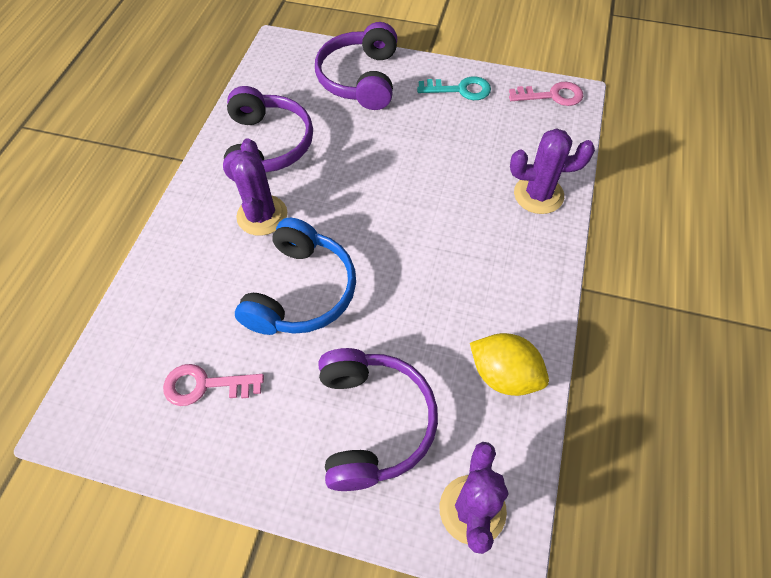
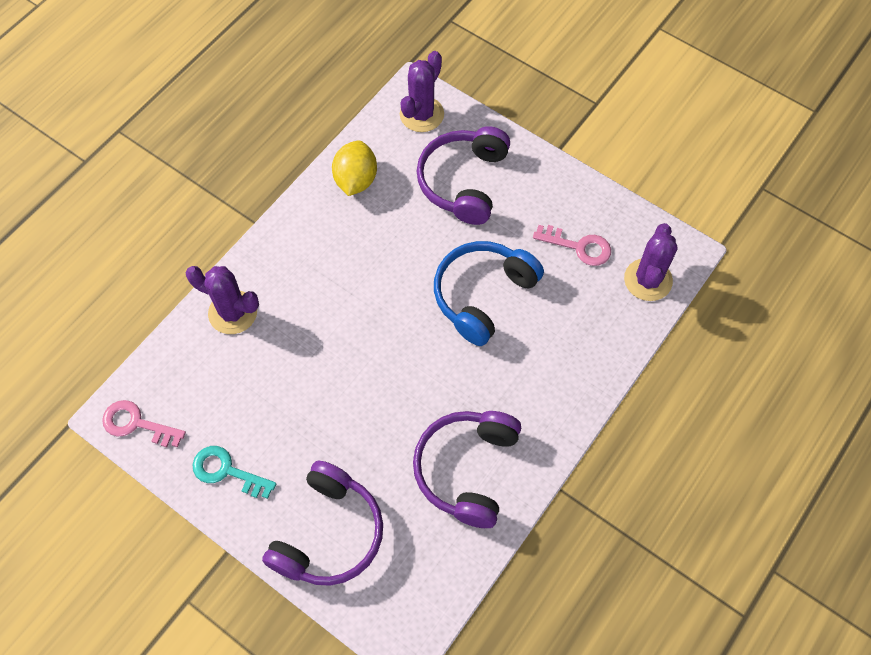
camera: 160 degrees left, 5 degrees up
(262, 215) = (496, 383): purple cactus -> purple cactus (648, 280)
(504, 375) = (356, 180): yellow lemon -> yellow lemon turned 45 degrees clockwise

